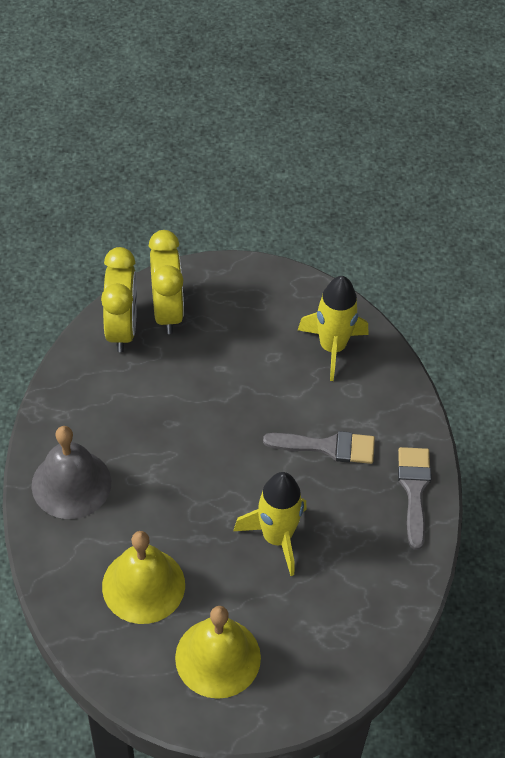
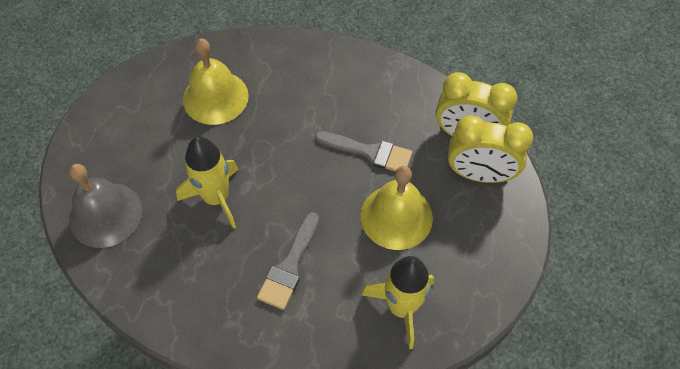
camera: 110 degrees right, 5 degrees up
(71, 483) = (321, 71): grey bell -> grey bell (105, 214)
(218, 657) = (135, 130): yellow bell -> yellow bell (396, 216)
(414, 490) = (215, 328): grey brush -> grey brush (369, 152)

